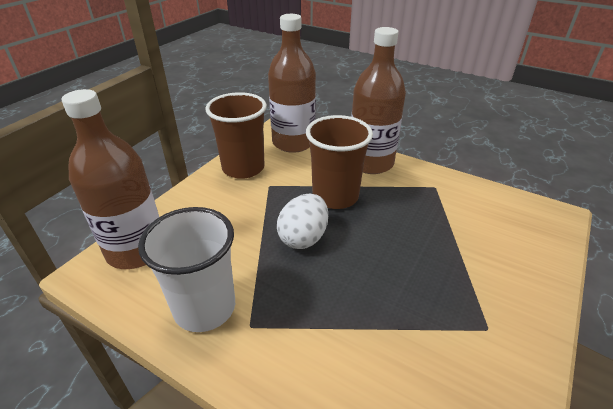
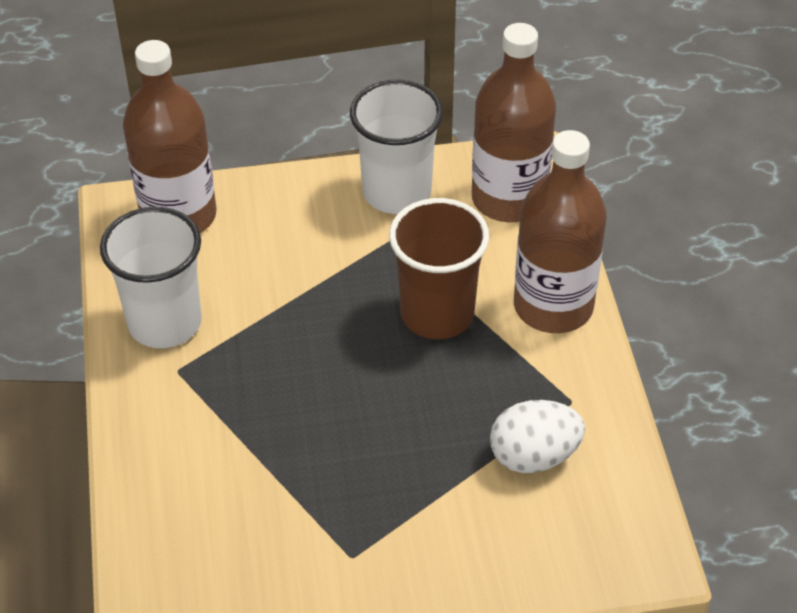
camera: 50 degrees right, 10 degrees up
(243, 168) = (397, 192): brown cup -> white cup
(303, 237) = (332, 332): white egg -> white egg (534, 456)

